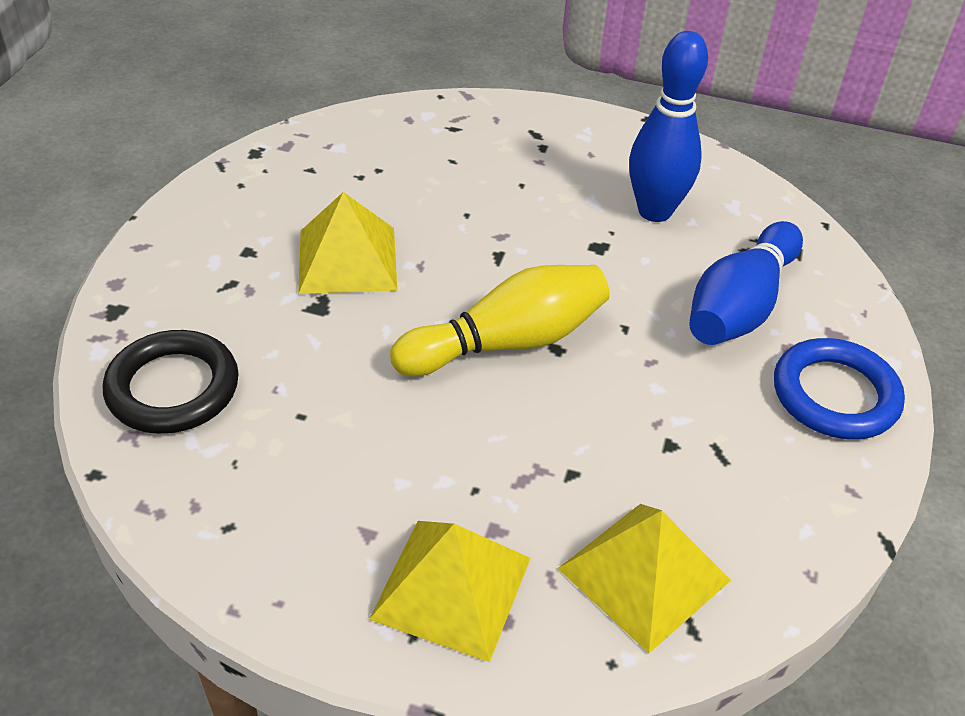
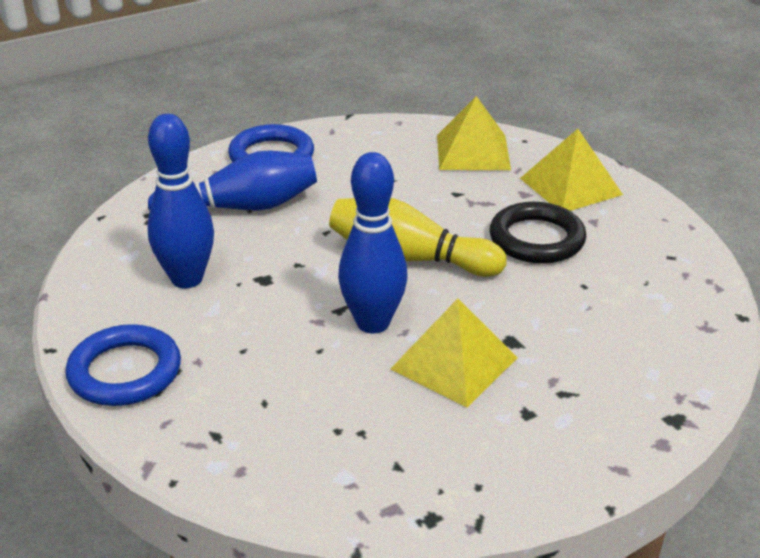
camera: 135 degrees left, 10 degrees down
(173, 388) = (660, 339): black ring -> black ring (536, 239)
(455, 257) = (373, 323): none -> blue bowling pin
(573, 130) = (125, 372): none -> blue ring

